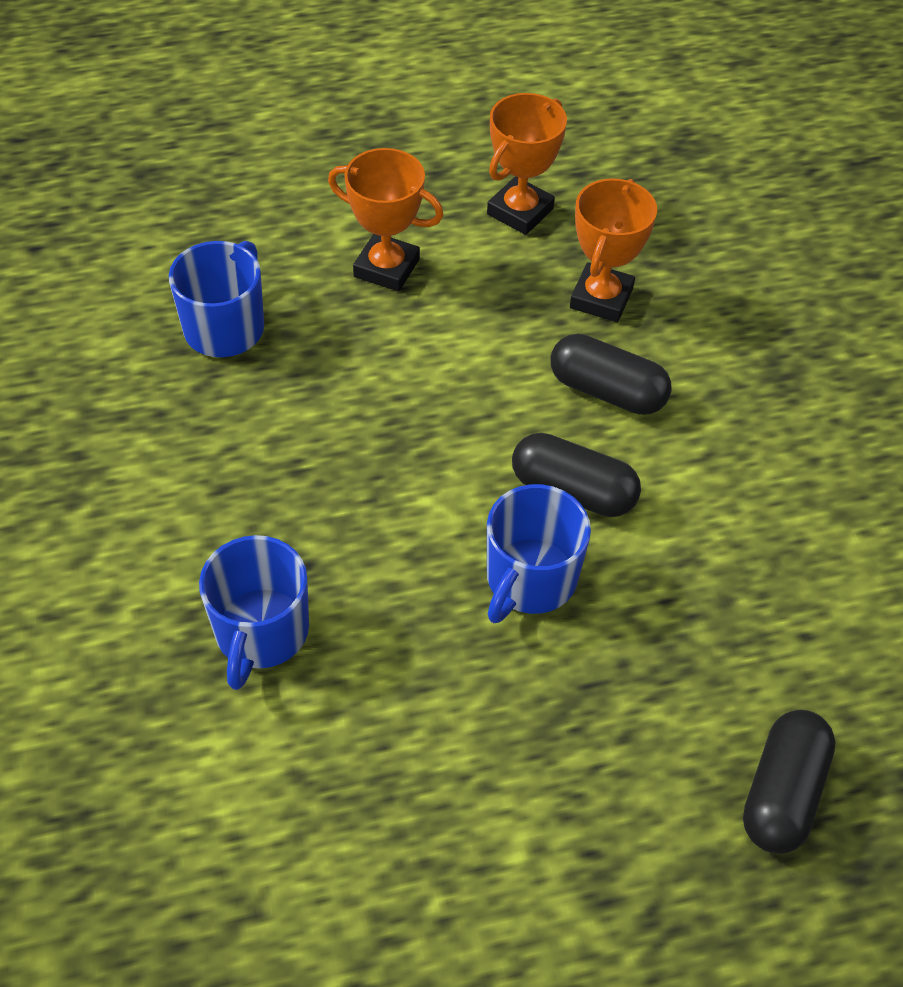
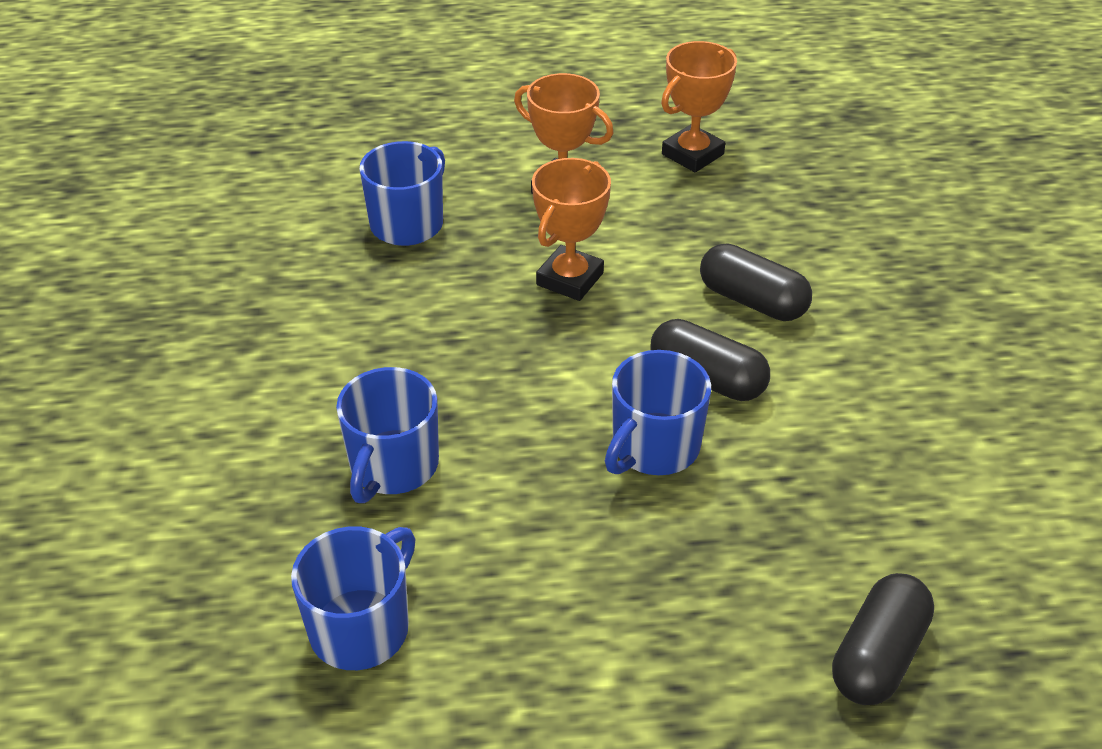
camera: 10 degrees right, 10 degrees down
(261, 827) = (362, 627): none -> blue mug
(601, 298) = (758, 227): orange trophy -> orange trophy (570, 279)

